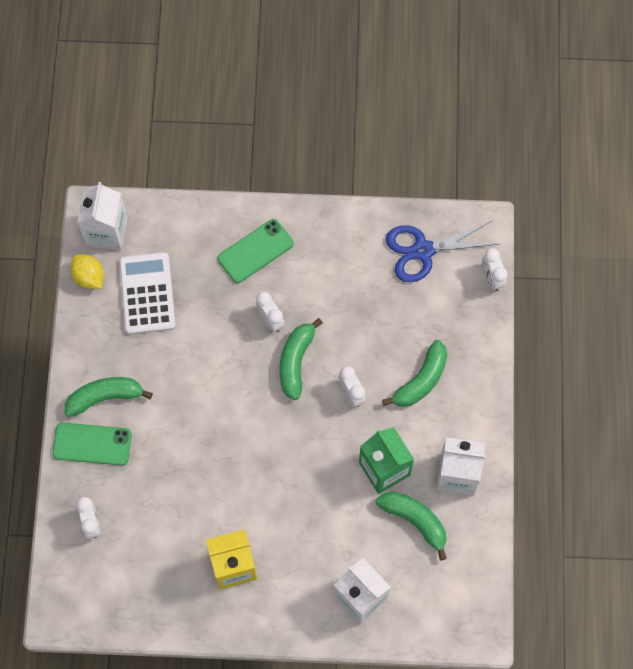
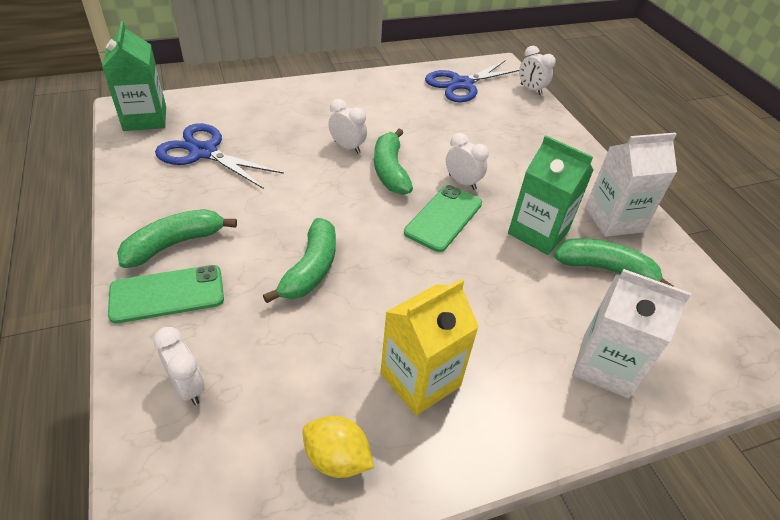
camera: 25 degrees left, 25 degrees down
(89, 277) = (131, 151): yellow lemon -> yellow lemon (337, 458)
(107, 232) = (145, 118): white carton -> green carton
(147, 293) = (203, 152): white calculator -> blue scissors
(255, 251) = (308, 107): green phone -> green phone (443, 218)
(421, 380) = (522, 160): green banana -> green banana (310, 269)

